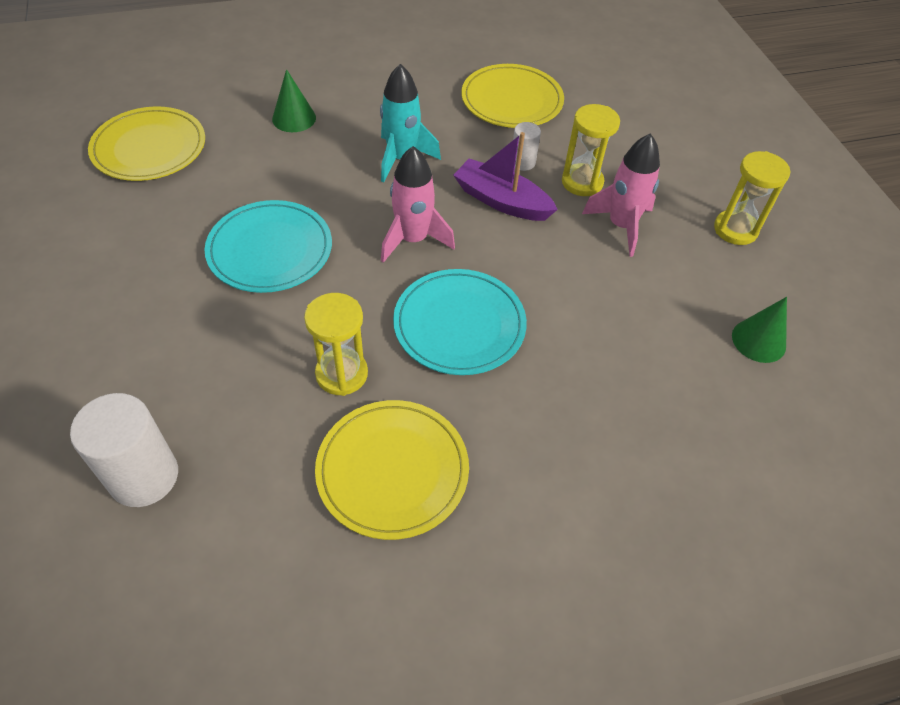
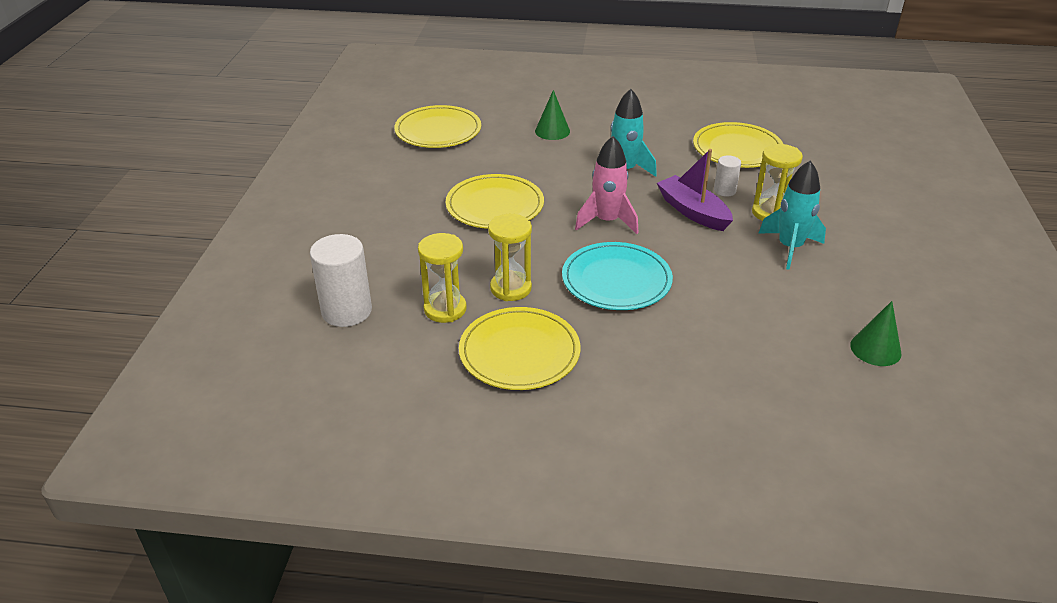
camera: 25 degrees right, 15 degrees down
(270, 250) = (495, 206): turquoise plate -> yellow plate
(621, 226) = (789, 248): pink rocket -> turquoise rocket
(735, 229) = (897, 271): yellow hourglass -> yellow hourglass (445, 309)

